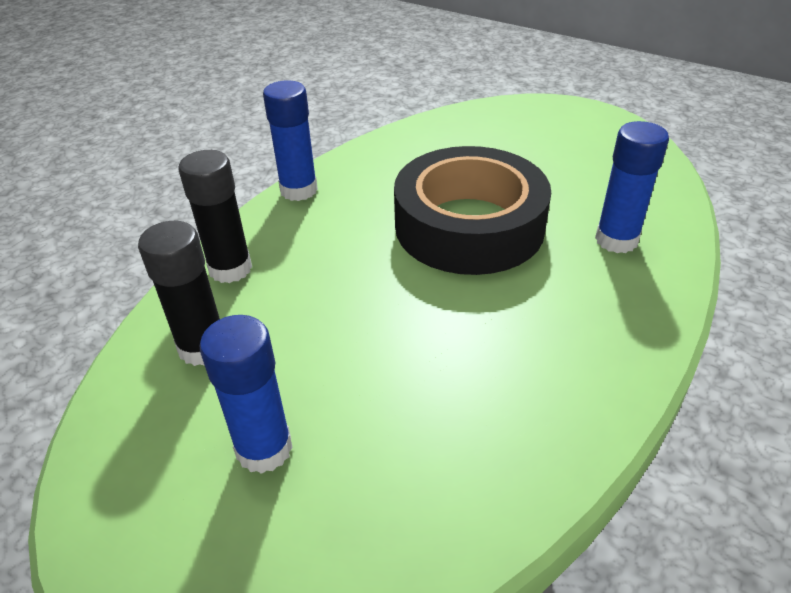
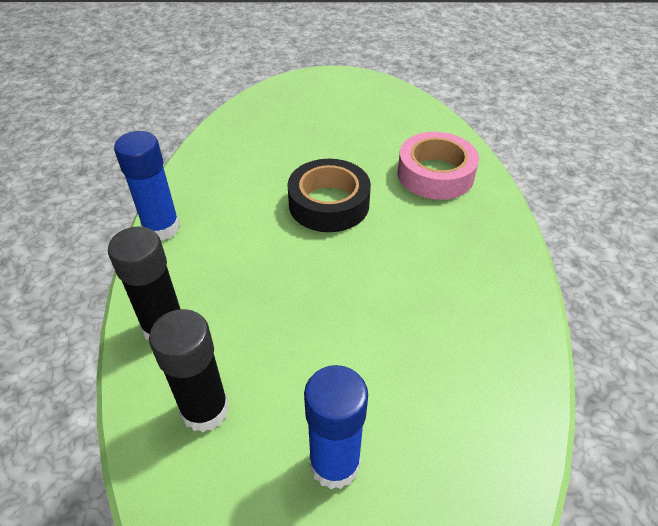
camera: 35 degrees left, 5 degrees up
(469, 226) = (329, 204): black tape -> black tape, size x0.63
(616, 240) = (435, 174): blue glue stick -> pink tape

